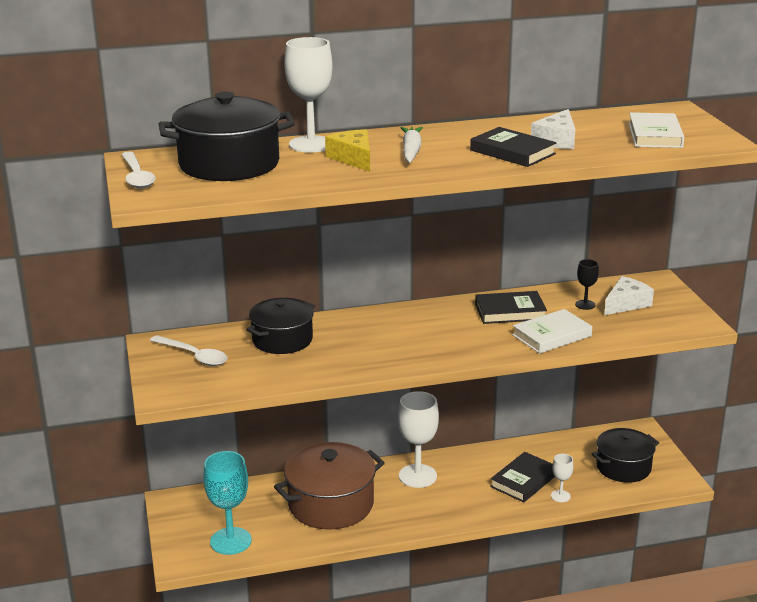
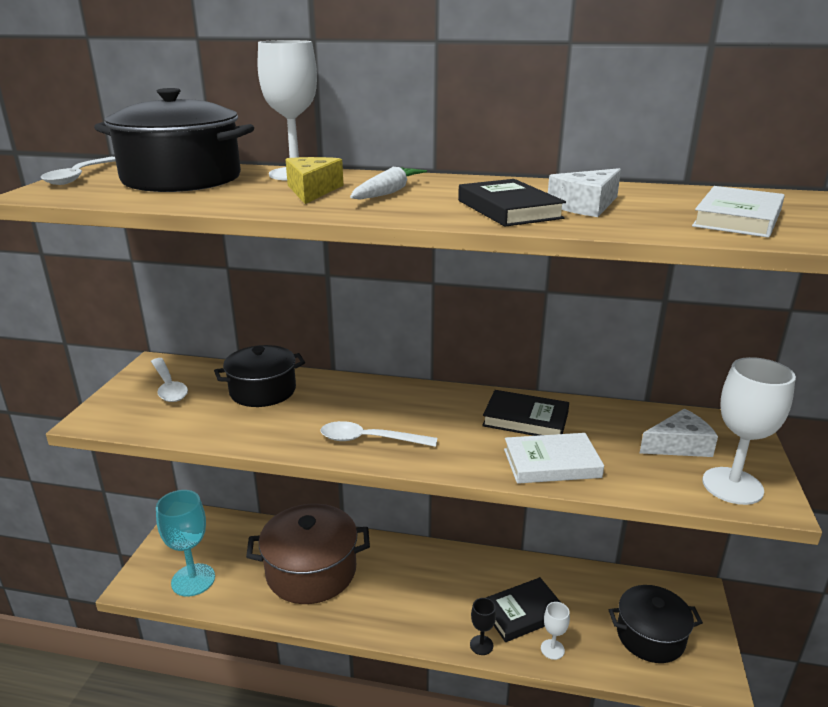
camera: 25 degrees right, 0 degrees up
(409, 352) = (370, 440): none -> white spoon
(417, 476) = (416, 567): white goblet -> white goblet (732, 486)
(585, 305) = (624, 433): black goblet -> black goblet (481, 645)

